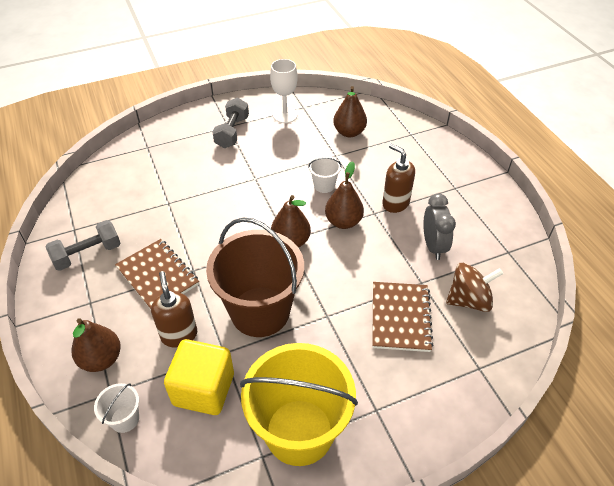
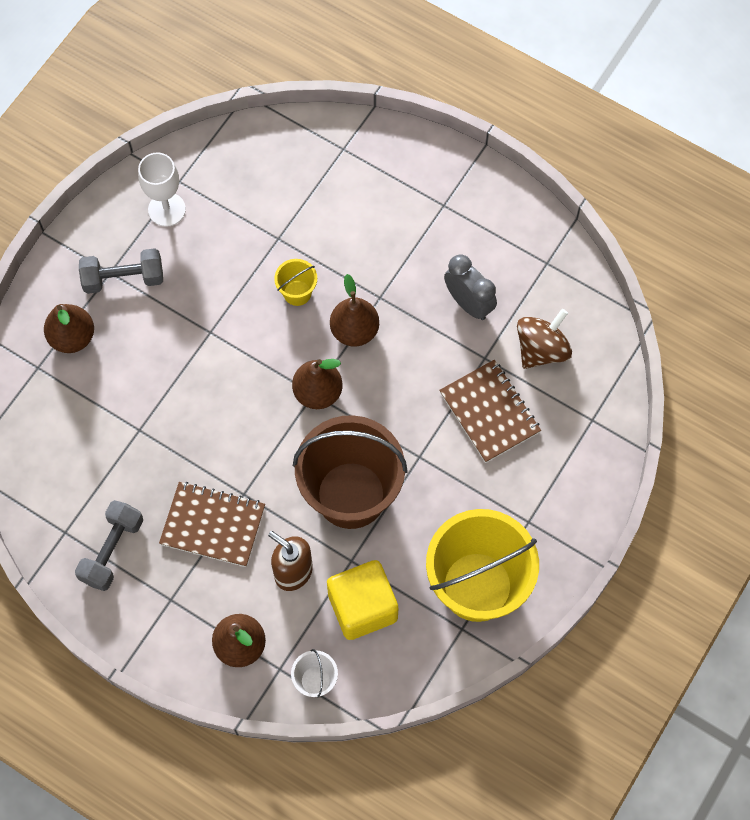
camera: 35 degrees left, 20 degrees up
(232, 132) = (123, 278): grey dumbbell -> grey dumbbell turned 75 degrees counterclockwise
(324, 185) = (297, 293): white bucket -> yellow bucket
(349, 132) = (267, 191): brown pear -> brown pear (72, 337)
(395, 203) = (393, 269): brown soap dispenser -> none

